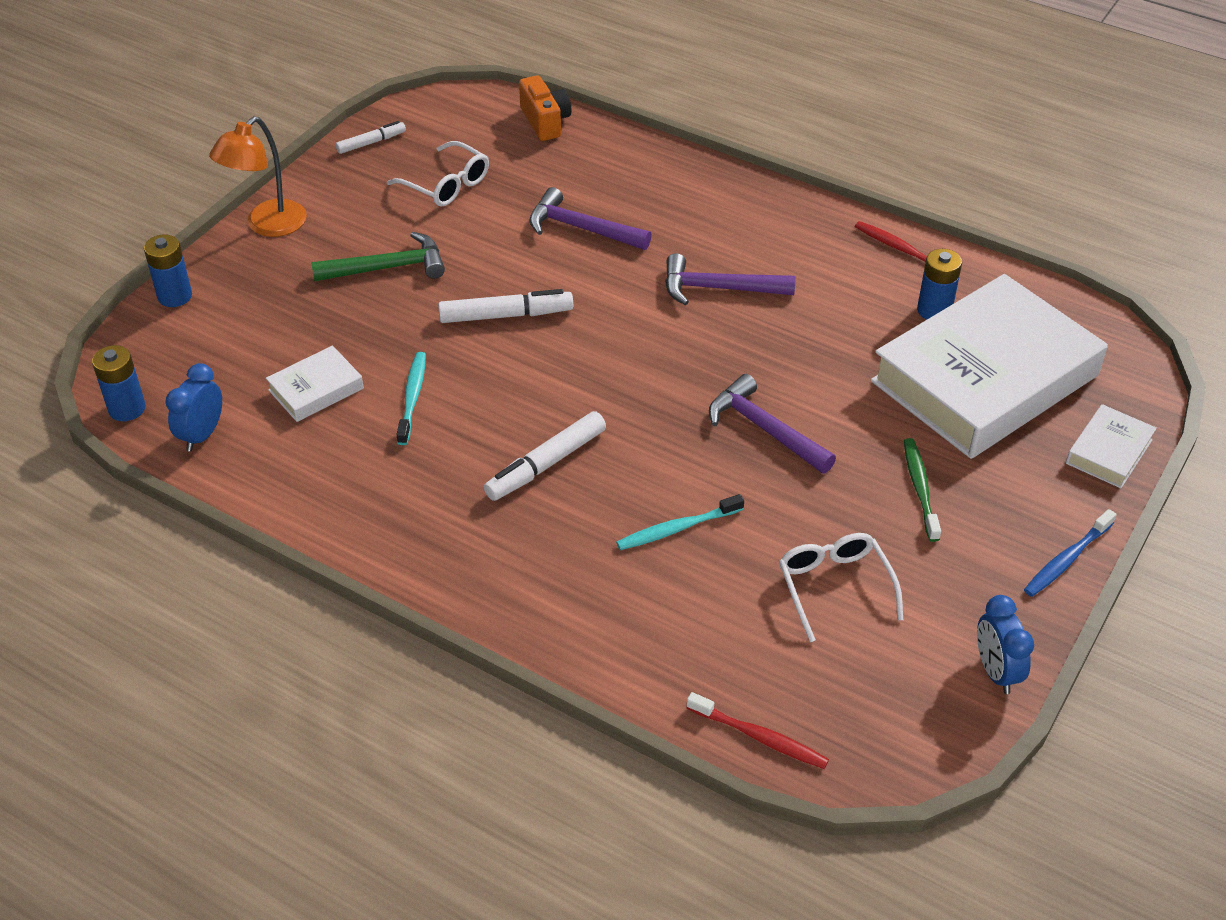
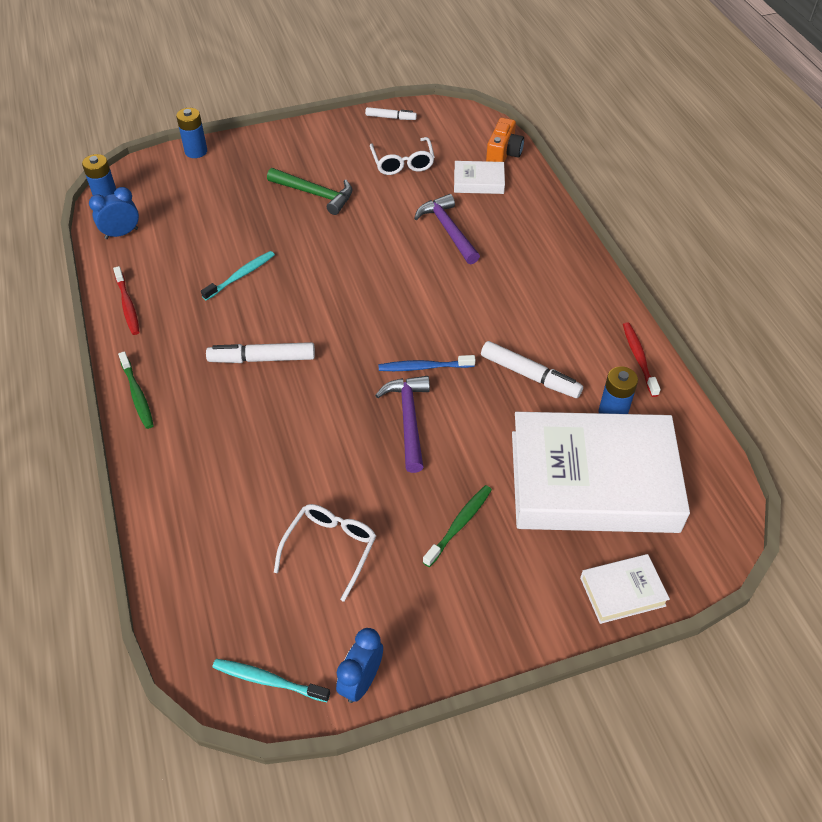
camera: 40 degrees right, 5 degrees up
(267, 226) = (283, 137): orange lamp -> none
(316, 389) = (200, 242): white book -> white book (478, 182)
(454, 583) = (137, 395): none -> green toothbrush
(506, 315) = (344, 258): white marker -> white marker (530, 376)
(677, 529) = (285, 446): turquoise toothbrush -> turquoise toothbrush (268, 680)
(718, 288) = (486, 314): purple hammer -> none
(760, 737) = (178, 607): red toothbrush -> red toothbrush (127, 305)
(1066, 560) = (499, 644): blue toothbrush -> blue toothbrush (424, 367)

